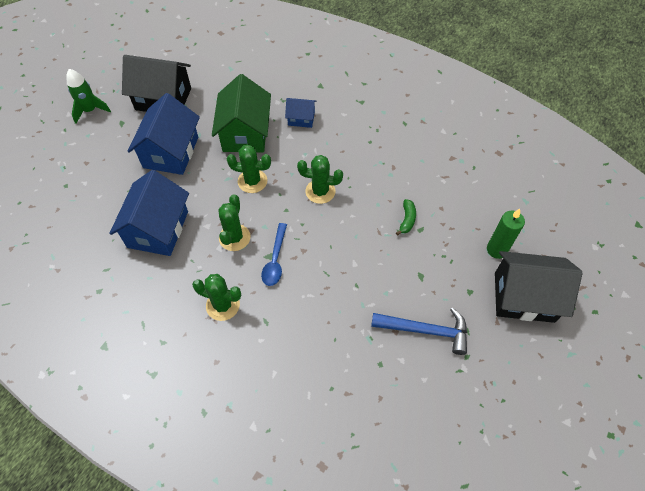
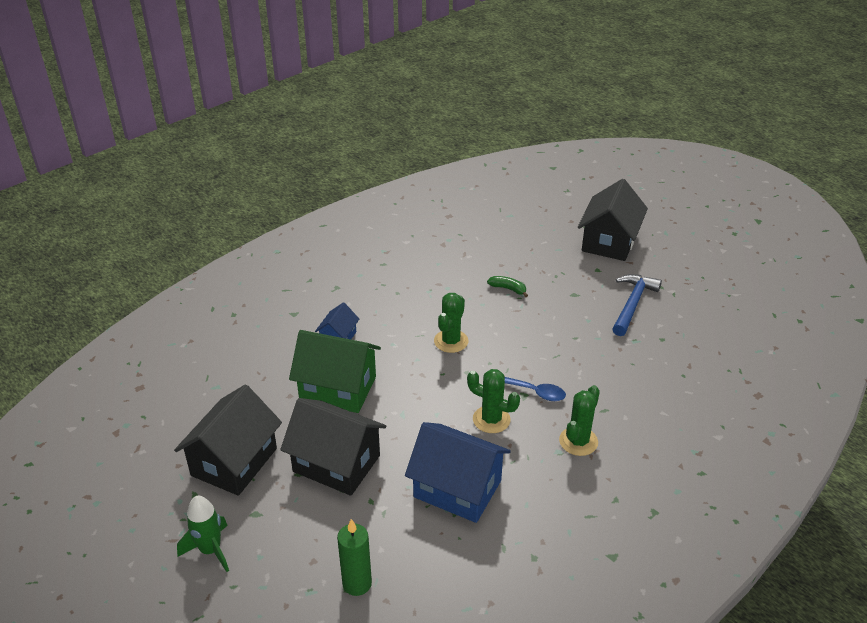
camera: 75 degrees left, 20 degrees down
(171, 152) = (336, 463): blue house -> black house
(252, 181) = (415, 393): green cactus -> none
(496, 250) = (557, 244): green candle -> green candle (357, 583)

